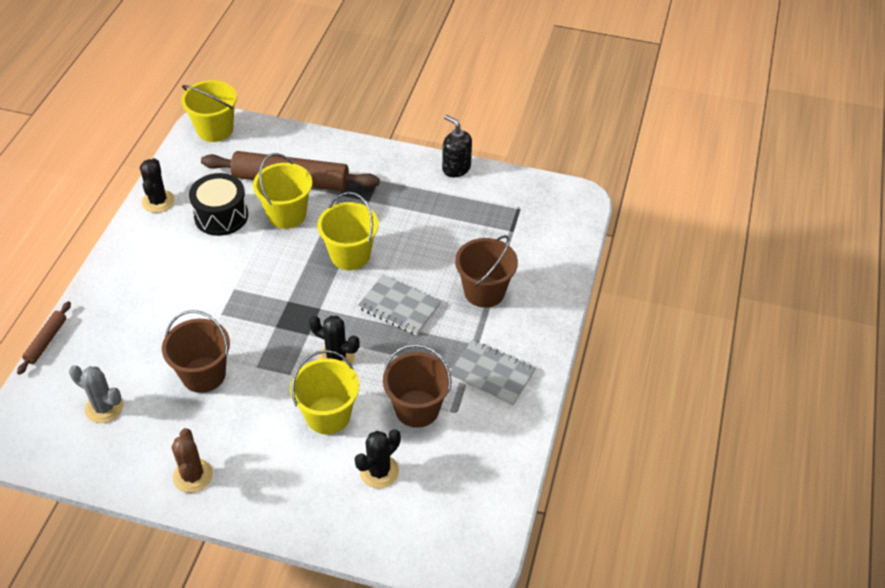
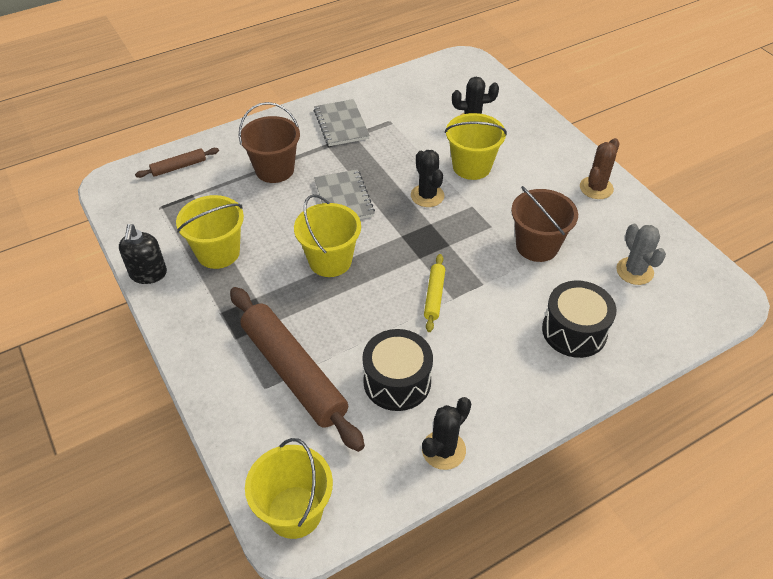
camera: 135 degrees left, 0 degrees up
(46, 341) = (657, 362): brown rolling pin -> brown rolling pin (179, 167)
(124, 324) = (574, 331): none -> black drum
(249, 281) = (434, 296): none -> yellow rolling pin
(287, 214) = (337, 337): yellow bucket -> yellow bucket (218, 252)
(417, 408) = (410, 136): brown bucket -> none

